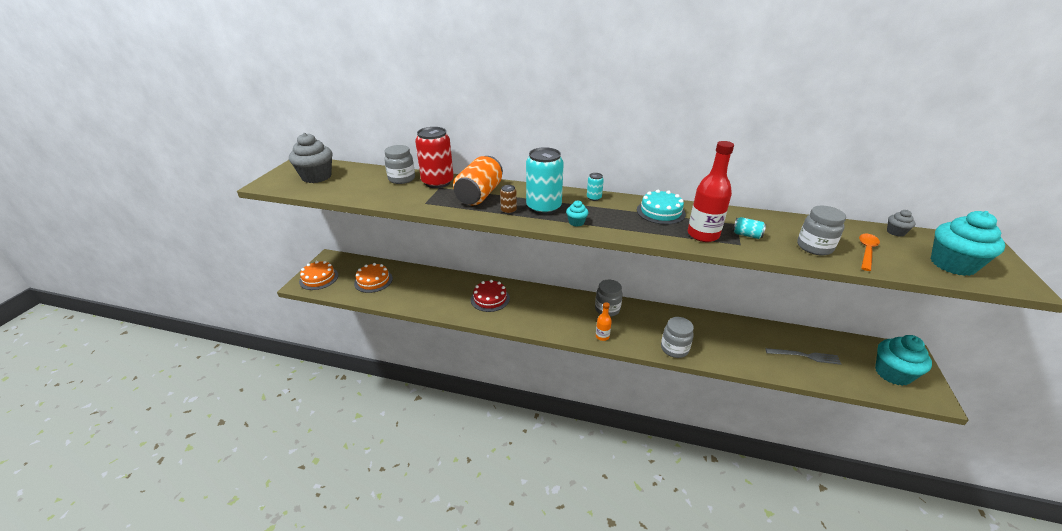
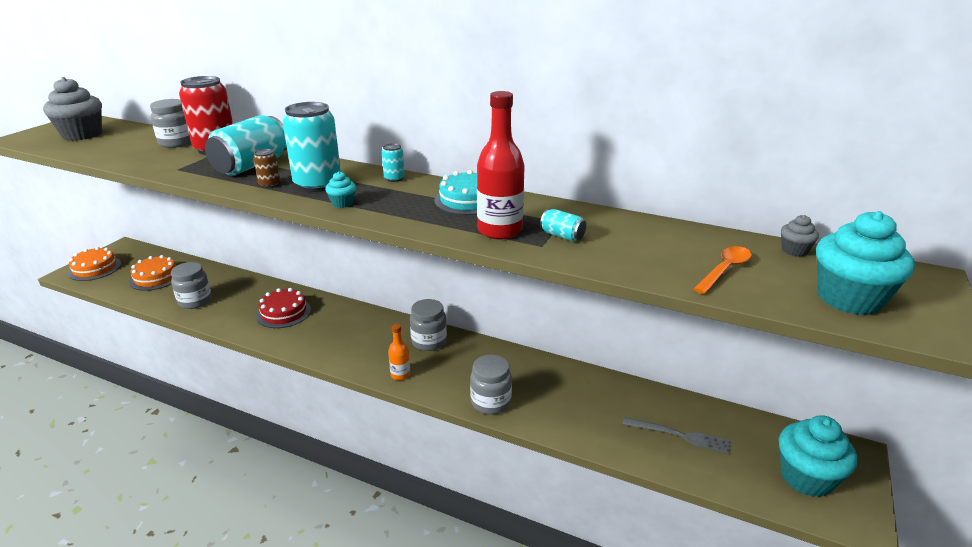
camera: 10 degrees right, 5 degrees down
(479, 195) = (252, 165): orange can -> turquoise can
(814, 247) = (648, 258): grey jar -> grey jar (195, 301)

